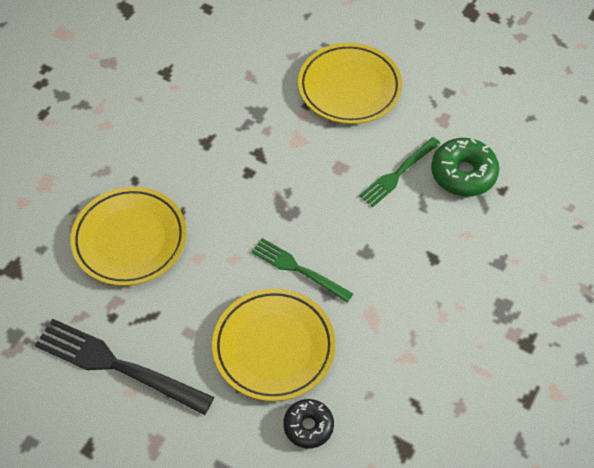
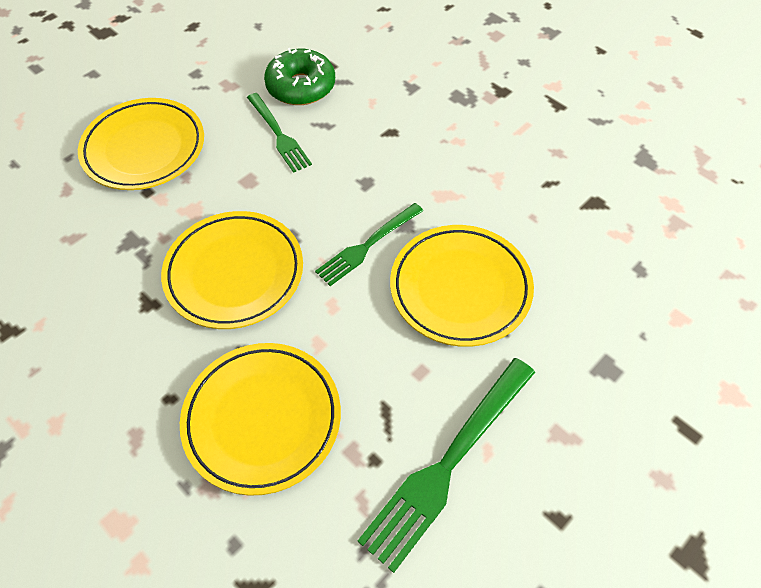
camera: 75 degrees left, 0 degrees up
(116, 365) = (447, 465): black fork -> green fork
(246, 186) = (234, 273): none -> yellow plate
(308, 426) = (561, 276): black donut -> none

